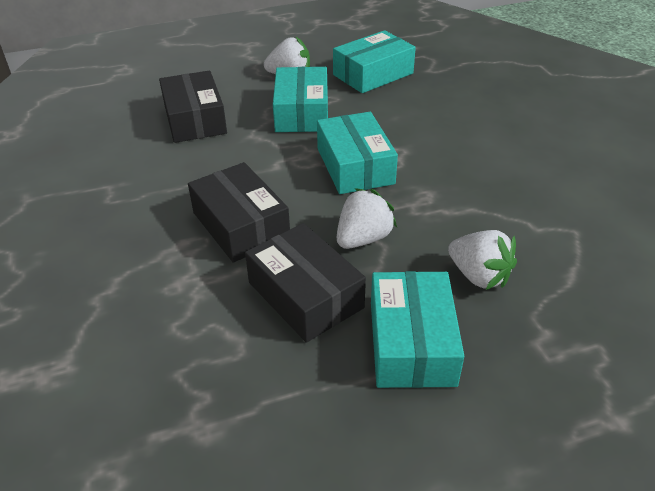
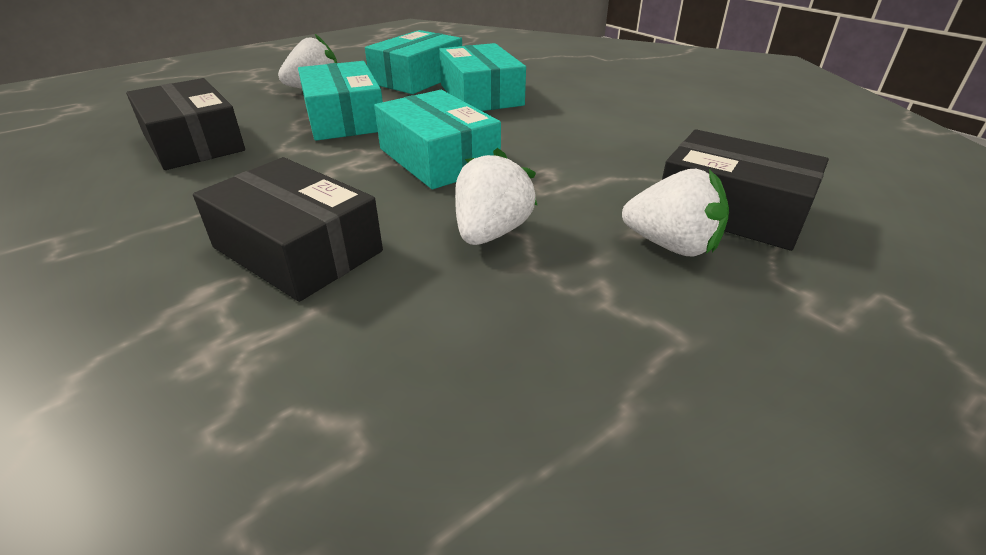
camera: 20 degrees left, 5 degrees down
(305, 295) = (440, 323): black box -> black box (731, 210)
(411, 342) = (643, 353): turquoise box -> turquoise box (481, 95)

